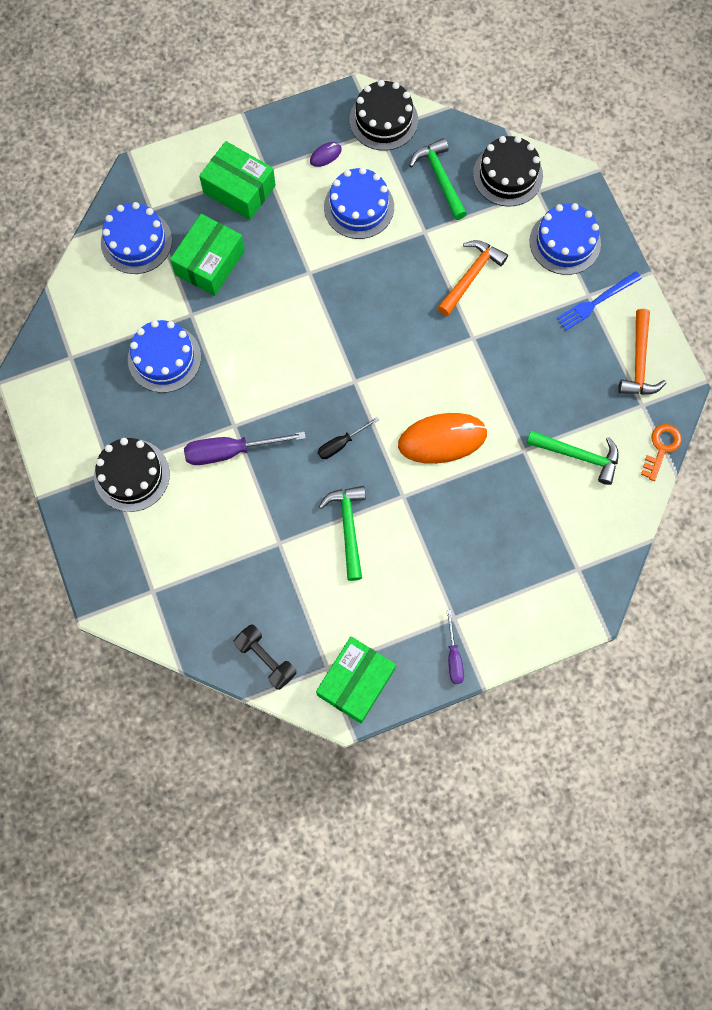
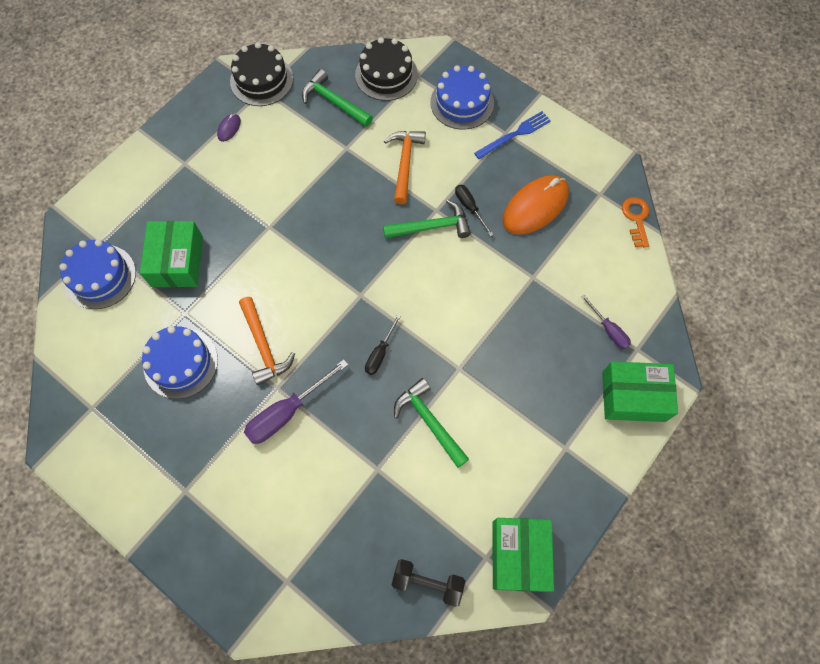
camera: 30 degrees left, 5 degrees down
(132, 475) = (207, 484): black cake -> none
(239, 189) = (170, 189): green box -> green box (633, 396)
(359, 207) = (281, 155): blue cake -> none
(442, 439) = (462, 304): orange mouse -> orange mouse (535, 207)
(453, 657) = (587, 482): purple screwdriver -> purple screwdriver (608, 330)
(506, 352) = (469, 208): none -> black screwdriver
(578, 455) = (577, 258): green hammer -> green hammer (431, 227)
(596, 302) = (514, 134): blue fork -> blue fork turned 150 degrees counterclockwise
(639, 362) = (576, 162): orange hammer -> orange hammer (264, 346)

